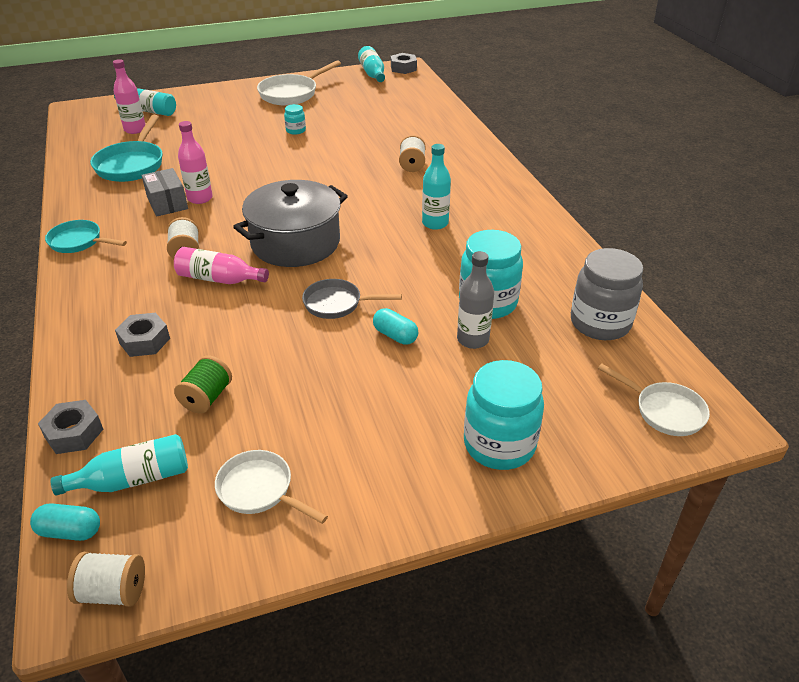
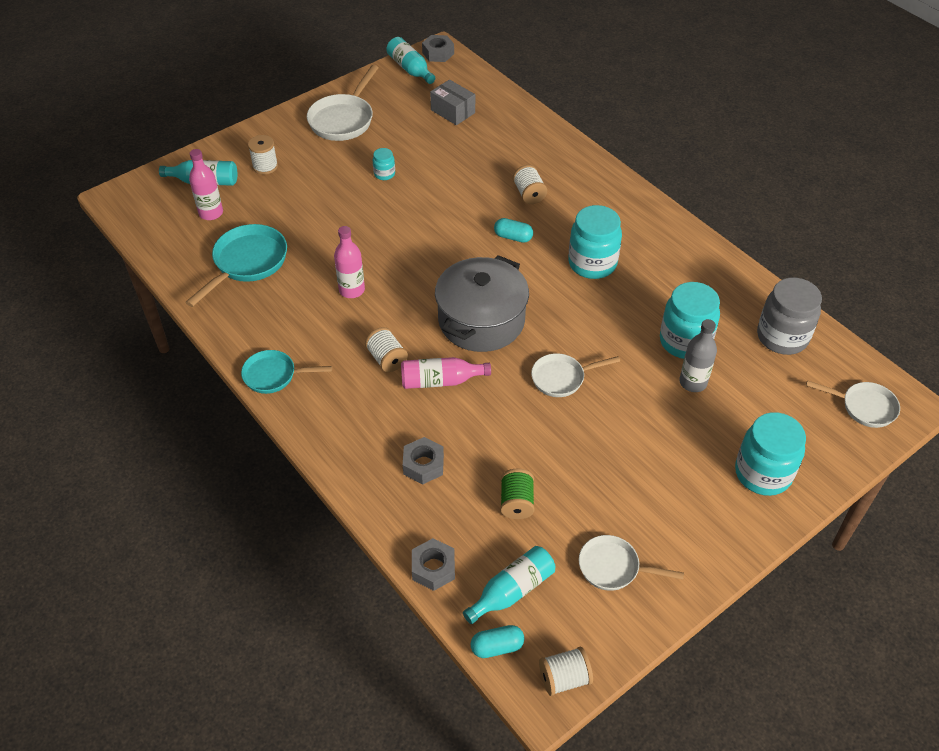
camera: 20 degrees left, 10 degrees up
(132, 164) = (247, 263): turquoise pan -> turquoise pan turned 135 degrees counterclockwise
(167, 203) = (323, 304): grey box -> grey box (453, 111)
(204, 110) = (265, 166): none -> white spool
(337, 304) = (562, 378): grey pan -> white pan
(395, 335) = (629, 397): turquoise capsule -> turquoise capsule (513, 237)
(435, 223) = (592, 263): turquoise bottle -> turquoise jar

